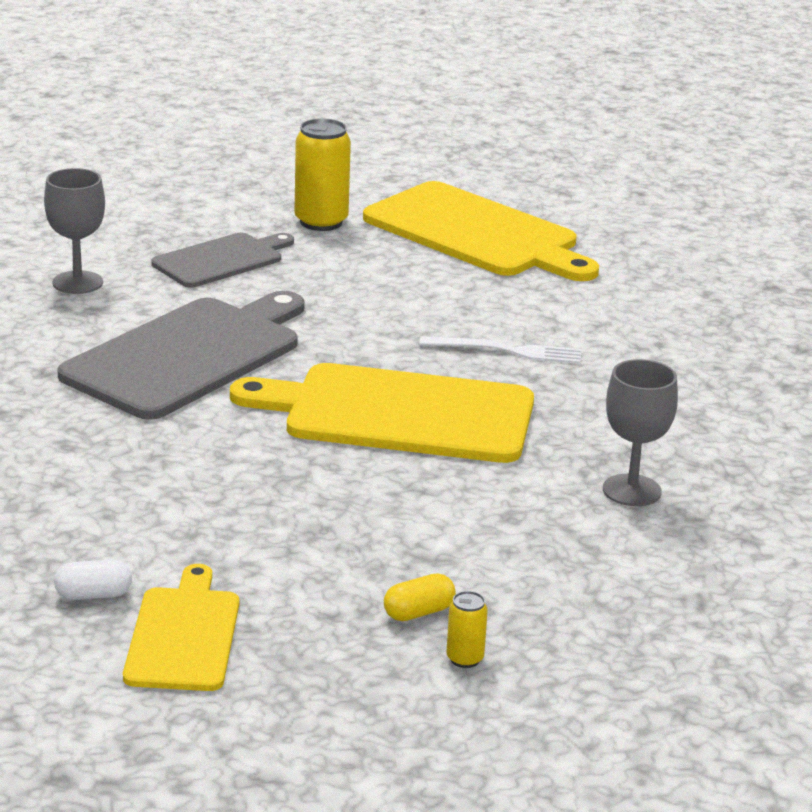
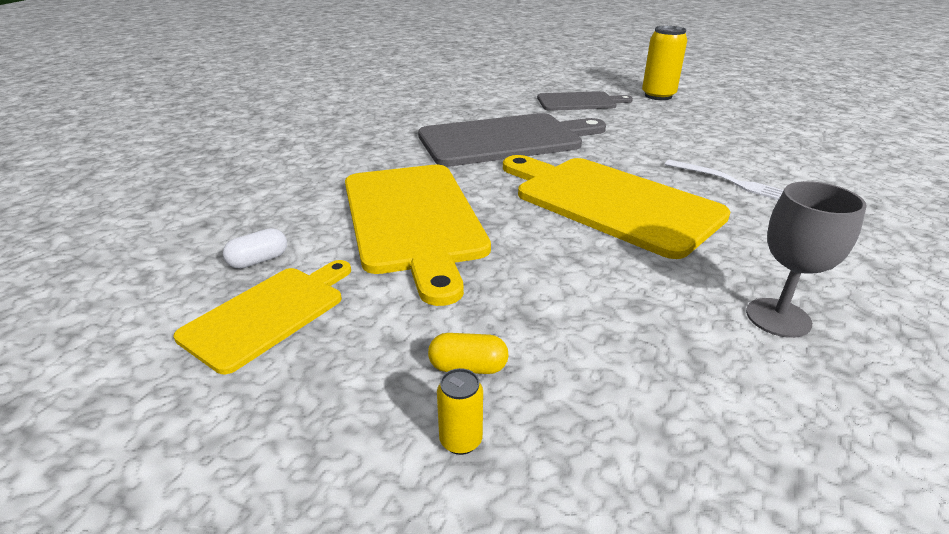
camera: 35 degrees right, 5 degrees up
(77, 283) = (488, 98): grey goblet -> none
(93, 595) = (258, 260): white capsule -> white capsule turned 60 degrees counterclockwise
(476, 234) = (759, 116): yellow cutting board -> yellow cutting board (412, 220)

